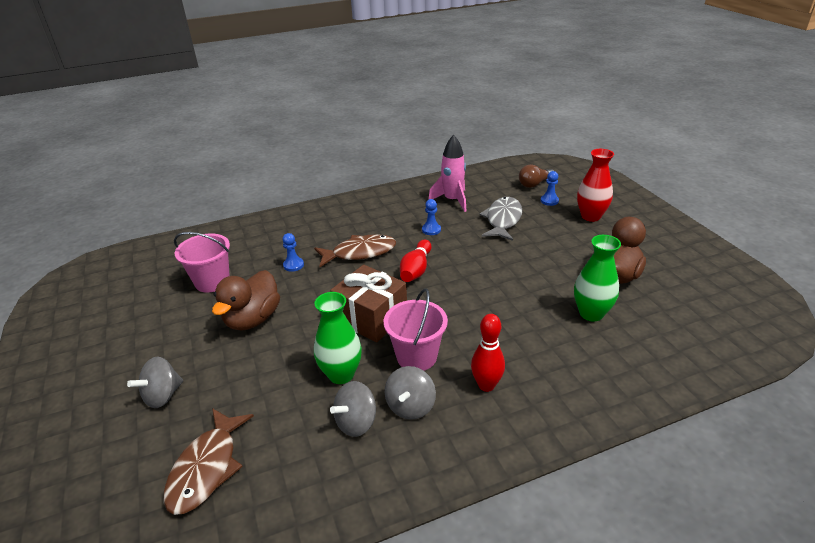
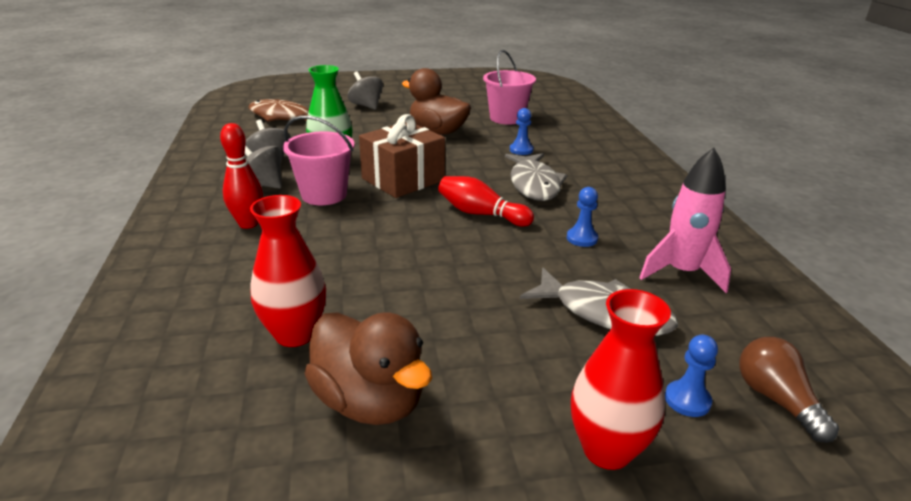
camera: 100 degrees right, 5 degrees down
(360, 253) = (534, 184): brown fish -> grey fish
(591, 313) = (295, 334): green vase -> red vase

